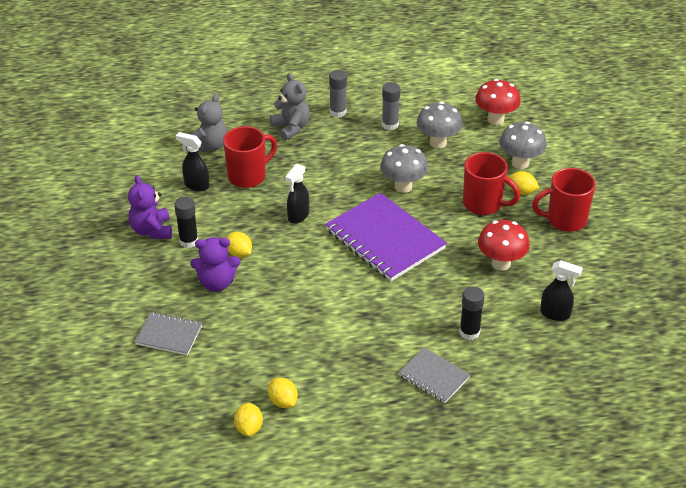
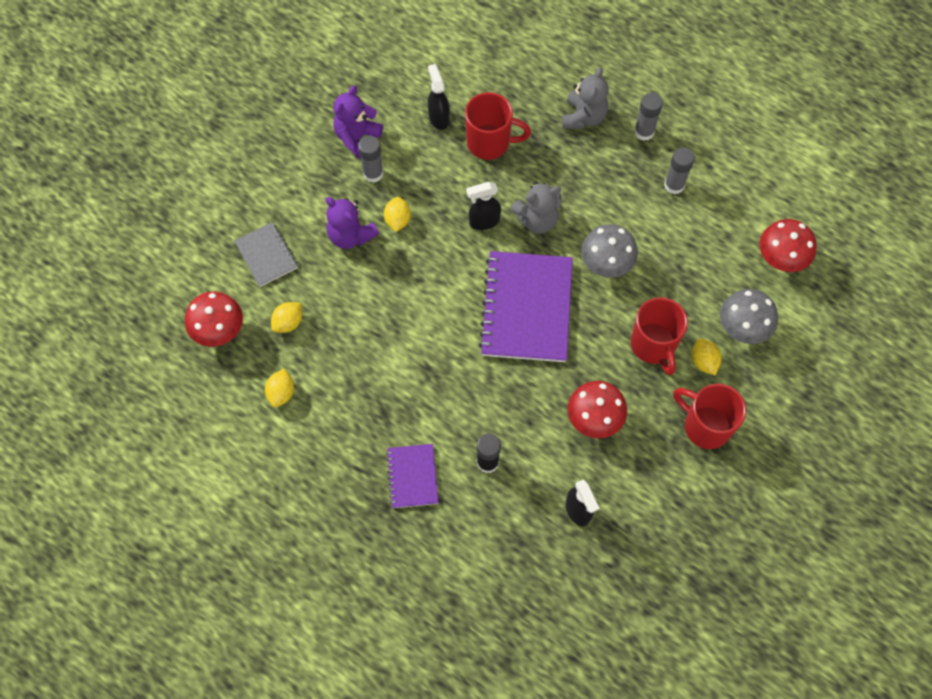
camera: 45 degrees right, 25 degrees up
(188, 241) = (373, 173): black glue stick -> grey glue stick
(190, 402) = (220, 332): none -> red mushroom
(209, 145) = (493, 81): grey teddy bear -> grey teddy bear (537, 219)
(249, 428) = (234, 393): yellow lemon -> yellow lemon (288, 322)
(434, 377) = (412, 476): grey notebook -> purple notebook
(438, 143) = (693, 242): grey mushroom -> none

